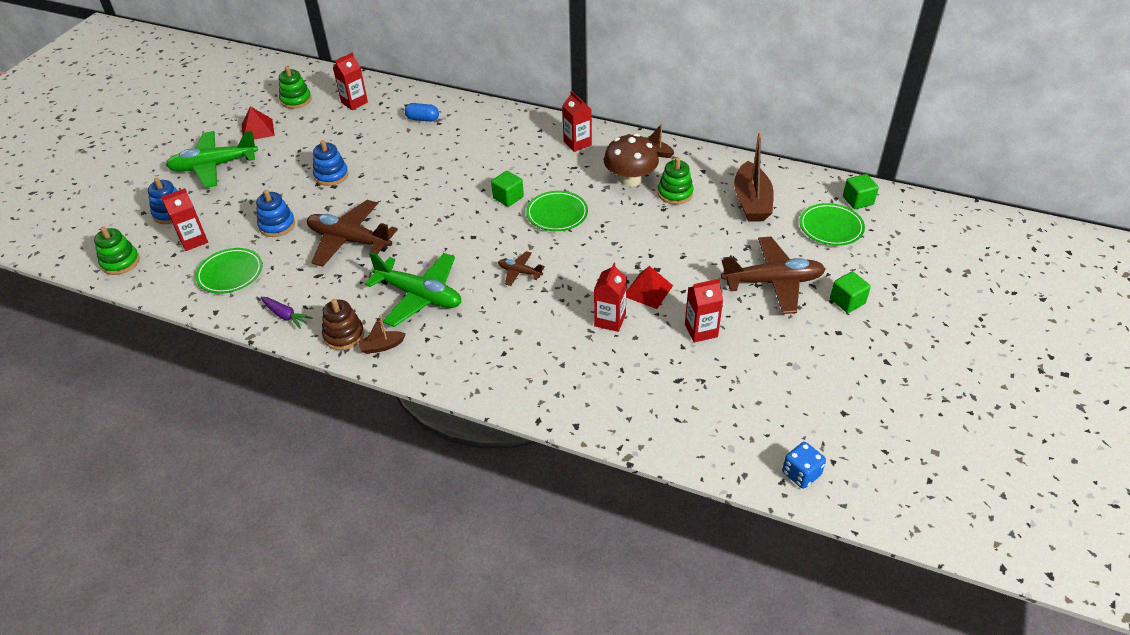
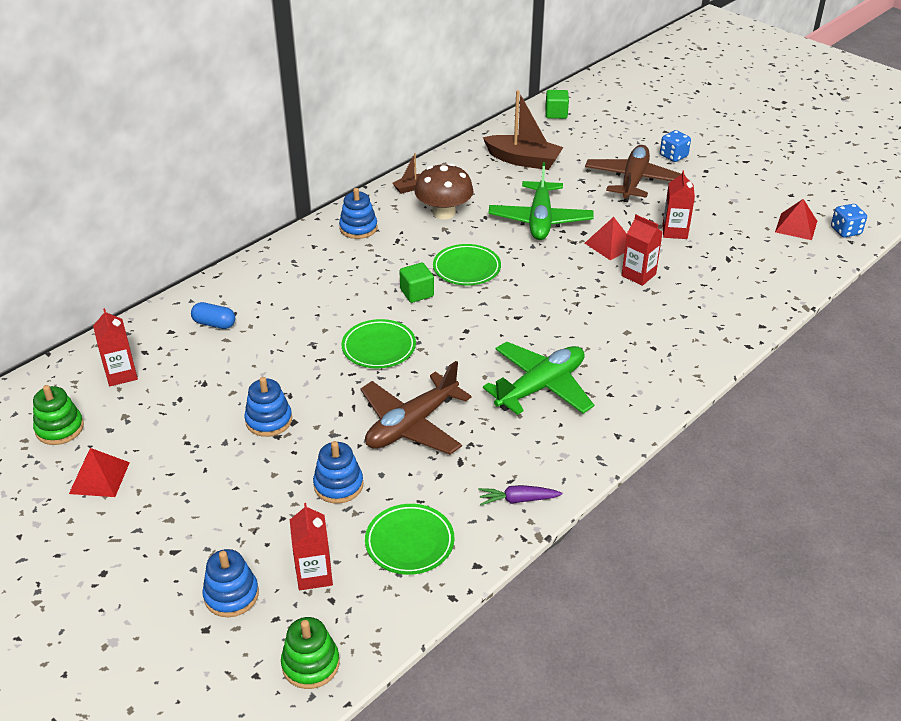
camera: 70 degrees left, 5 degrees down
(214, 166) = (151, 535): green plane -> green plane (540, 220)
(285, 316) = (518, 500): purple carrot -> purple carrot turned 150 degrees counterclockwise
(344, 335) = (575, 455): brown stacking toy -> none
(382, 346) = (606, 429): brown boat -> none
(422, 119) = (214, 324): blue capsule -> blue capsule turned 75 degrees clockwise
(519, 272) = (542, 312): brown plane -> none
(577, 143) = (358, 228): red carton -> blue stacking toy
(675, 193) = (483, 194): green stacking toy -> none
(779, 427) = (796, 226): none -> red pyramid
(831, 227) = (581, 135): green plate -> green plate (379, 347)
(847, 301) = (673, 156): green cube -> blue dice

